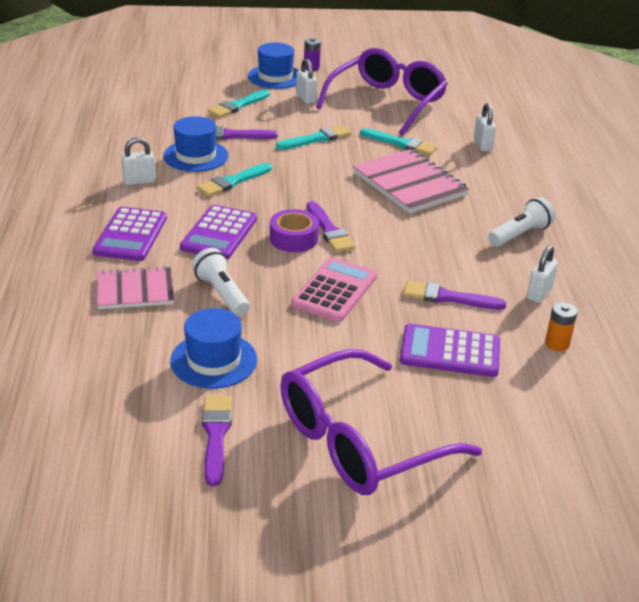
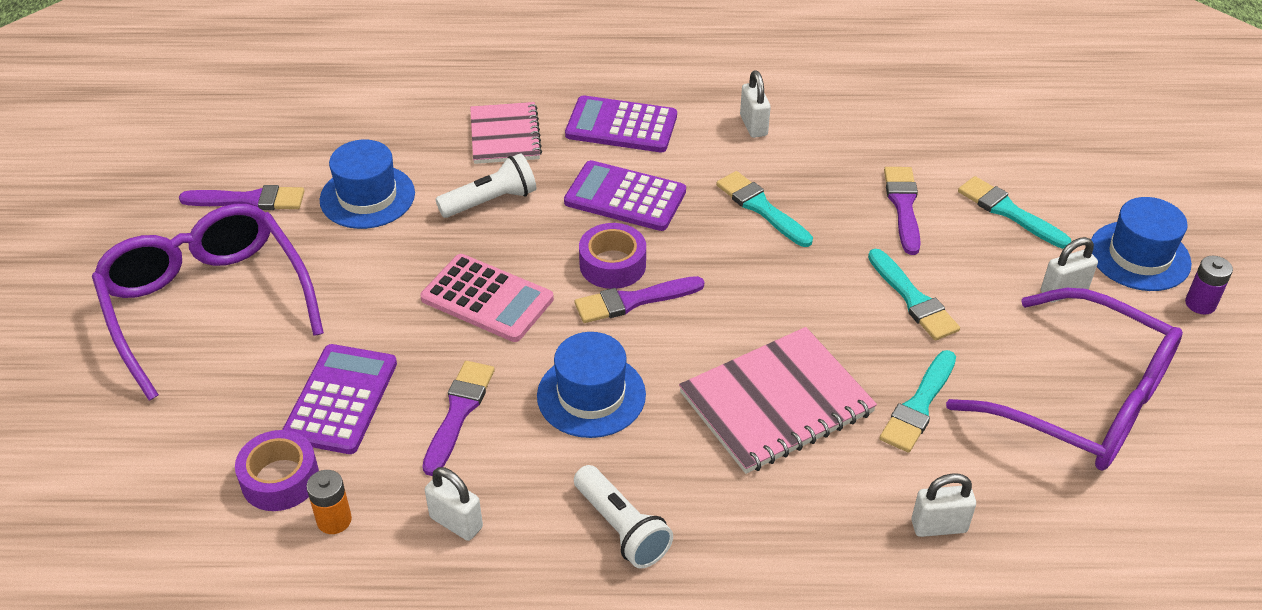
camera: 95 degrees right, 10 degrees up
(195, 156) = (831, 172): blue hat -> blue hat (591, 395)
(532, 373) = (280, 479): none -> purple tape

